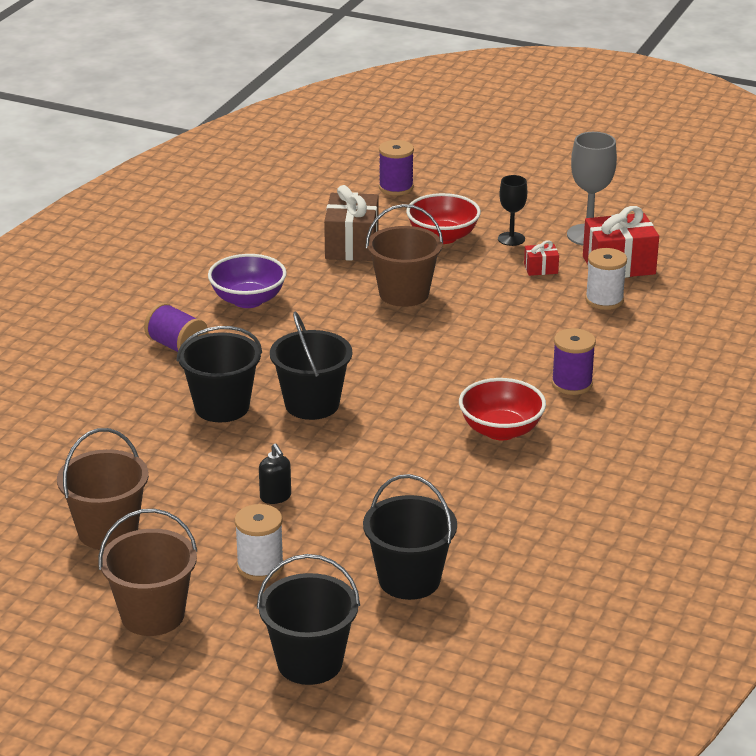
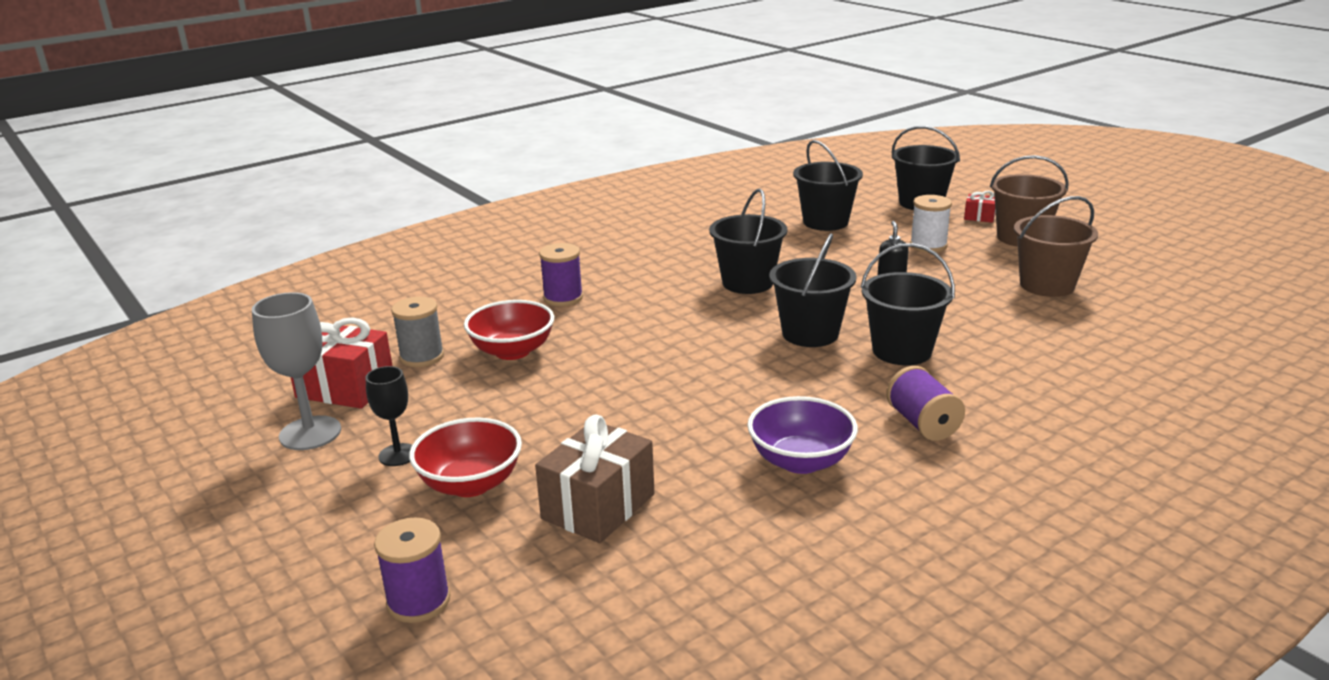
camera: 150 degrees left, 5 degrees down
(404, 294) = (609, 418): brown bucket -> none
(417, 450) = (747, 283): none -> black bucket
(501, 430) = (665, 281): red bowl -> red bowl (512, 351)
(541, 269) = (426, 406): red gift -> red gift (979, 217)
(604, 300) = (422, 357): white spool -> grey spool

